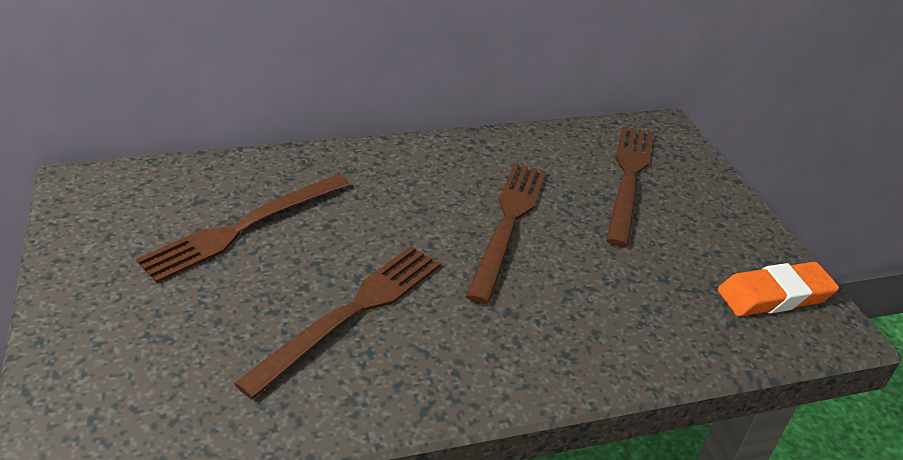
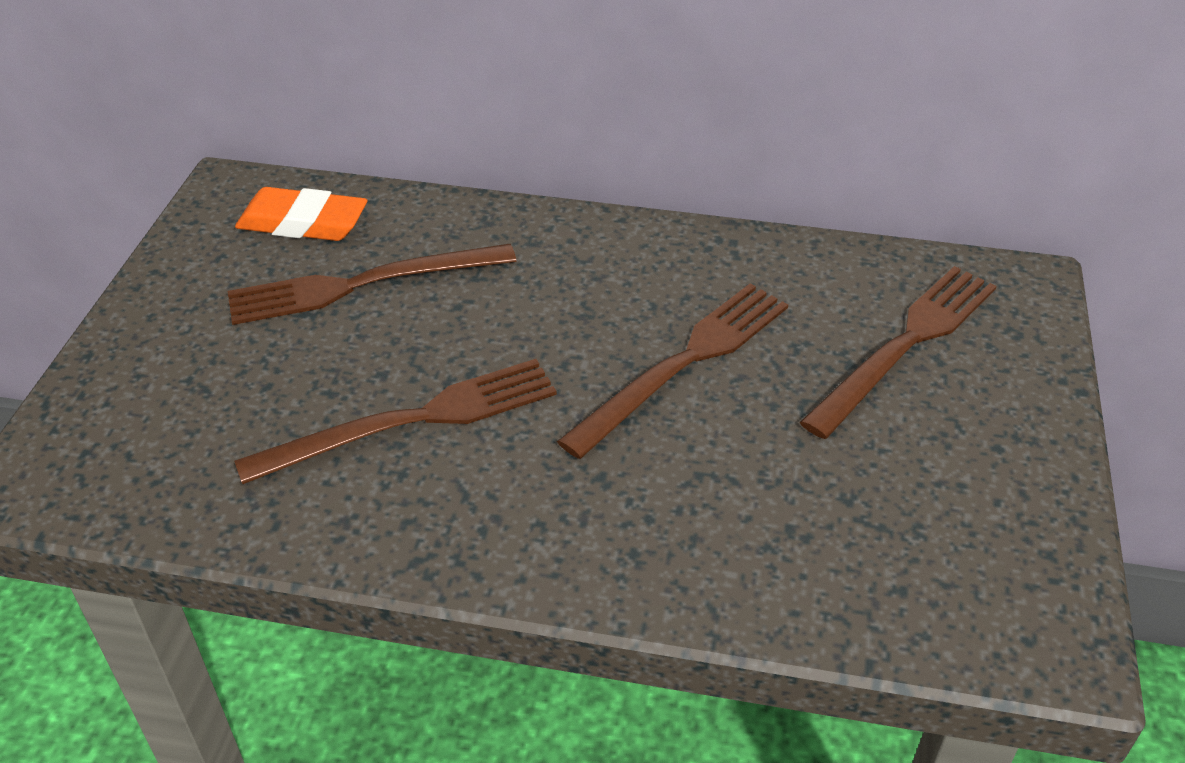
camera: 30 degrees right, 5 degrees up
(774, 295) = (999, 572): orange eraser -> orange eraser (303, 223)

